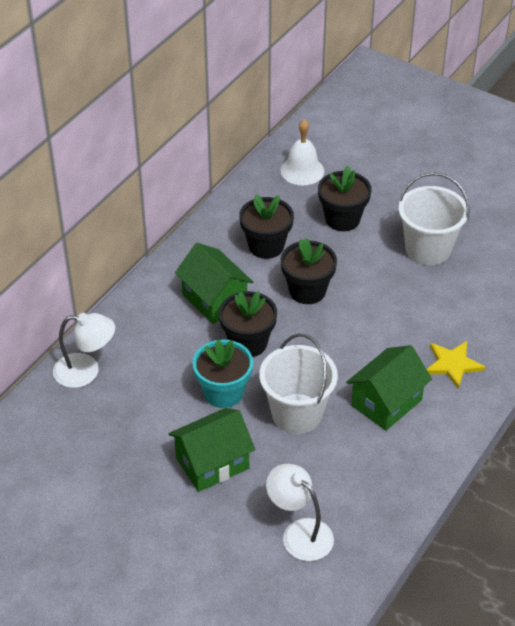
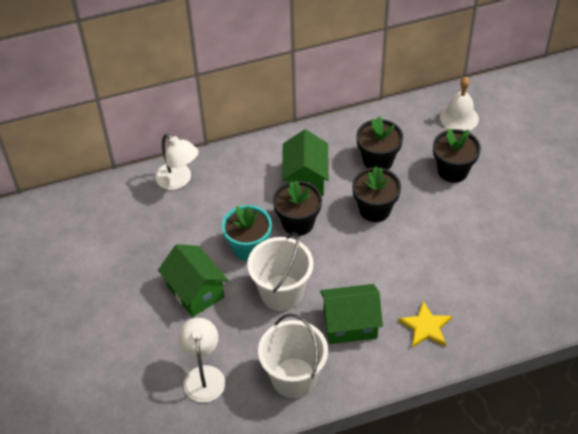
camera: 40 degrees right, 5 degrees up
(212, 463) = (195, 291): green house -> green house turned 45 degrees clockwise
(428, 249) = (495, 229): white bucket -> white bucket (294, 378)

